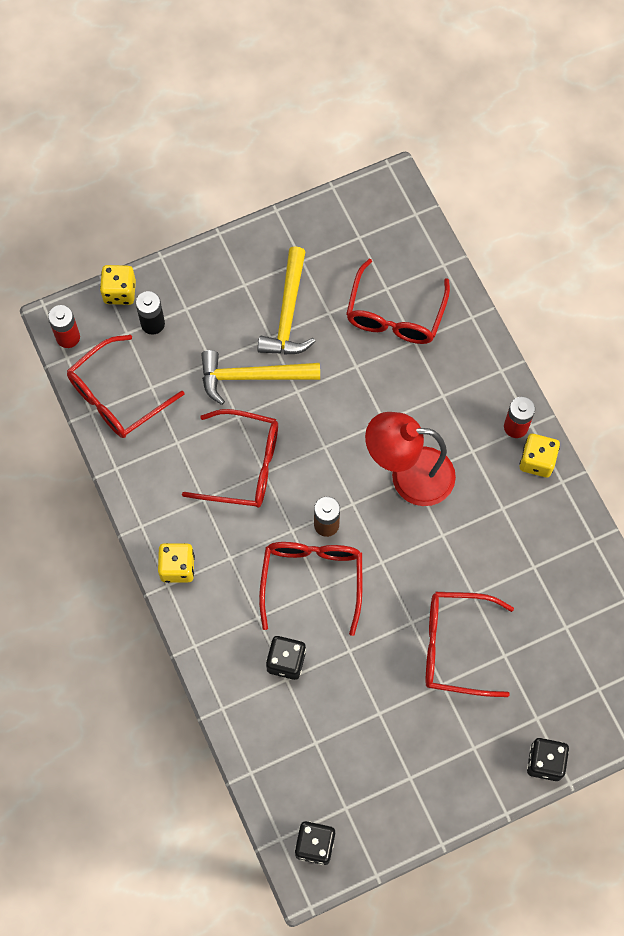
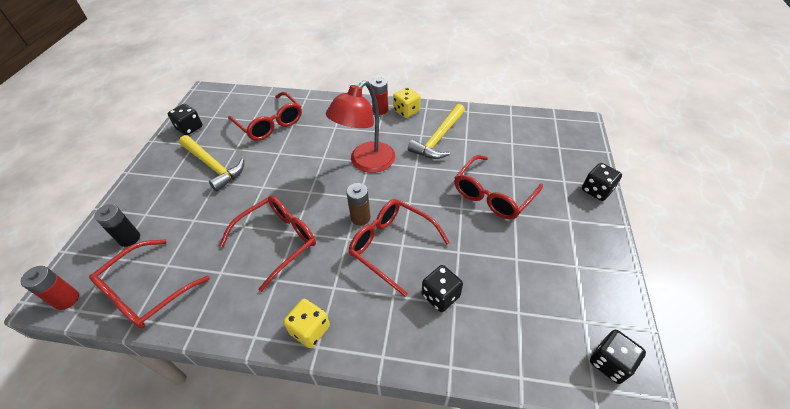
camera: 55 degrees left, 20 degrees down
(117, 396) = (146, 292): red glasses -> red glasses turned 45 degrees clockwise
(120, 292) = (85, 245): yellow dice -> none
(252, 376) = (228, 204): yellow hammer -> yellow hammer (438, 138)
(323, 230) = (189, 128): none -> black dice

